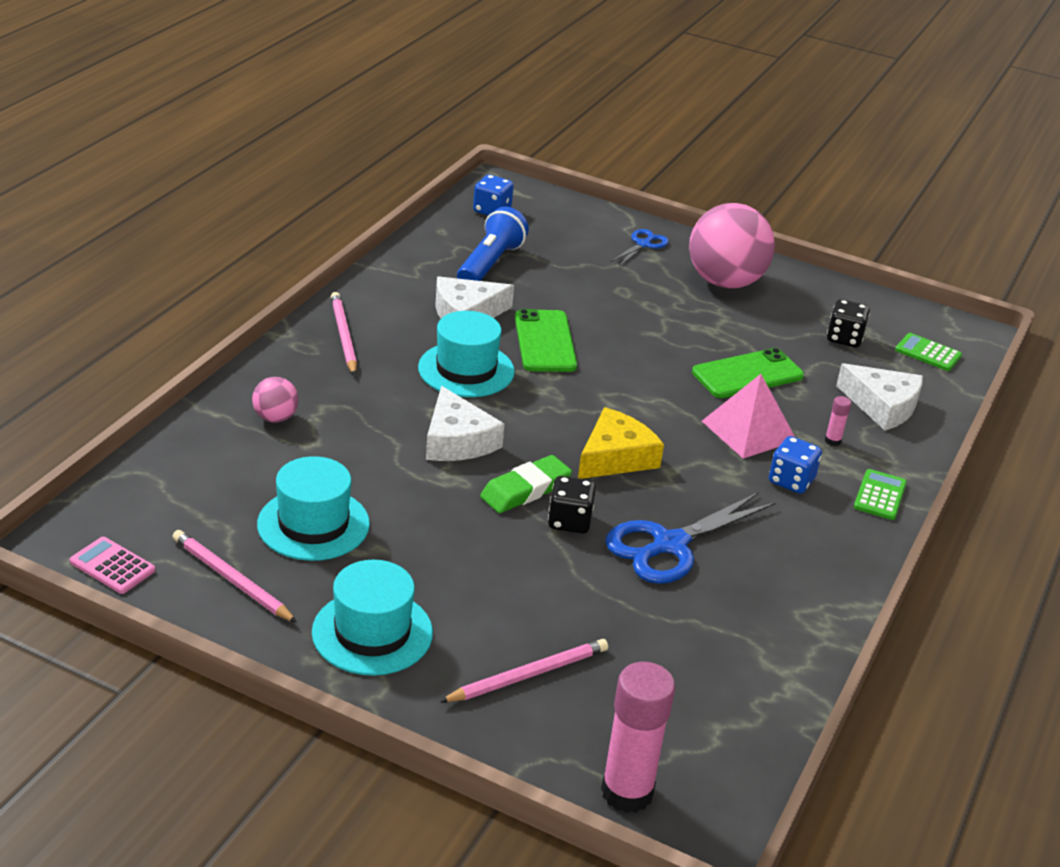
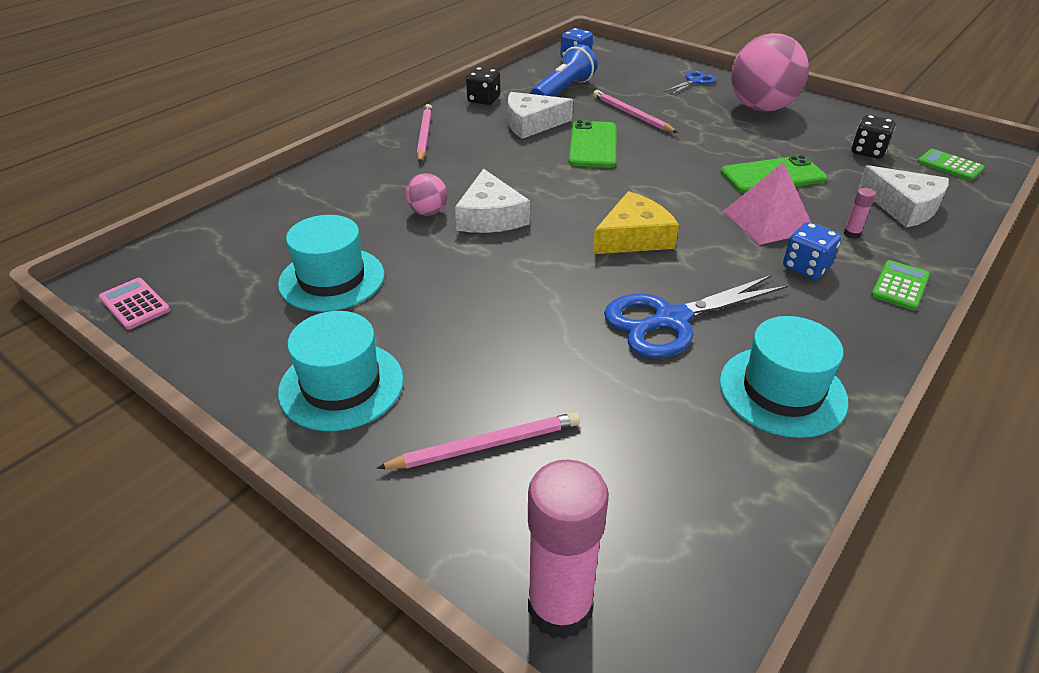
camera: 15 degrees right, 5 degrees up
(231, 579) = (233, 323): pink pencil -> pink pencil (631, 114)
(275, 418) = (340, 192): pink ball -> pink ball (428, 212)
(466, 370) = (518, 163): turquoise hat -> turquoise hat (782, 391)
(525, 490) = (540, 261): green eraser -> none
(569, 521) = (574, 291): black dice -> black dice (484, 100)

